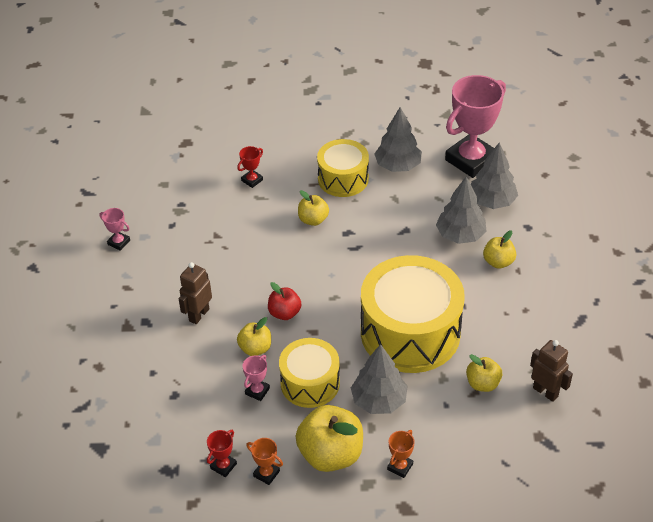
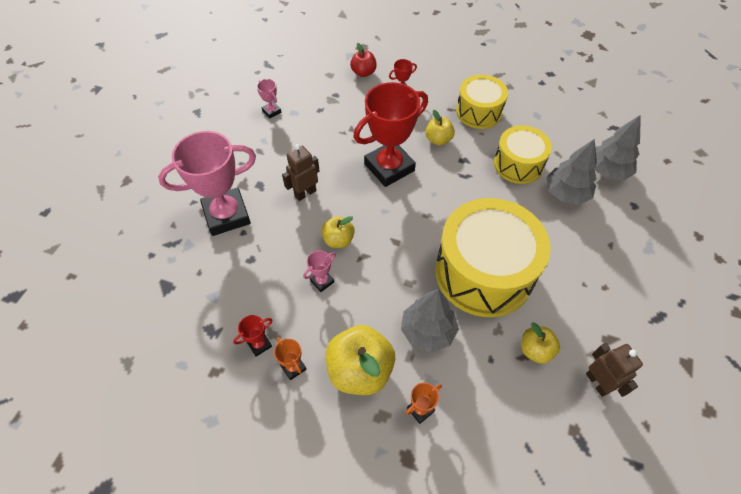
camera: 20 degrees right, 10 degrees up
(274, 262) = (389, 167): none -> red trophy
(284, 313) = (378, 215): red apple -> red apple (363, 72)
(310, 383) = (372, 290): yellow drum -> yellow drum (518, 164)
(398, 165) = (531, 114): grey tree -> none
(471, 160) = (600, 128): pink trophy -> pink trophy (227, 215)
(498, 262) = (594, 230): yellow apple -> none

